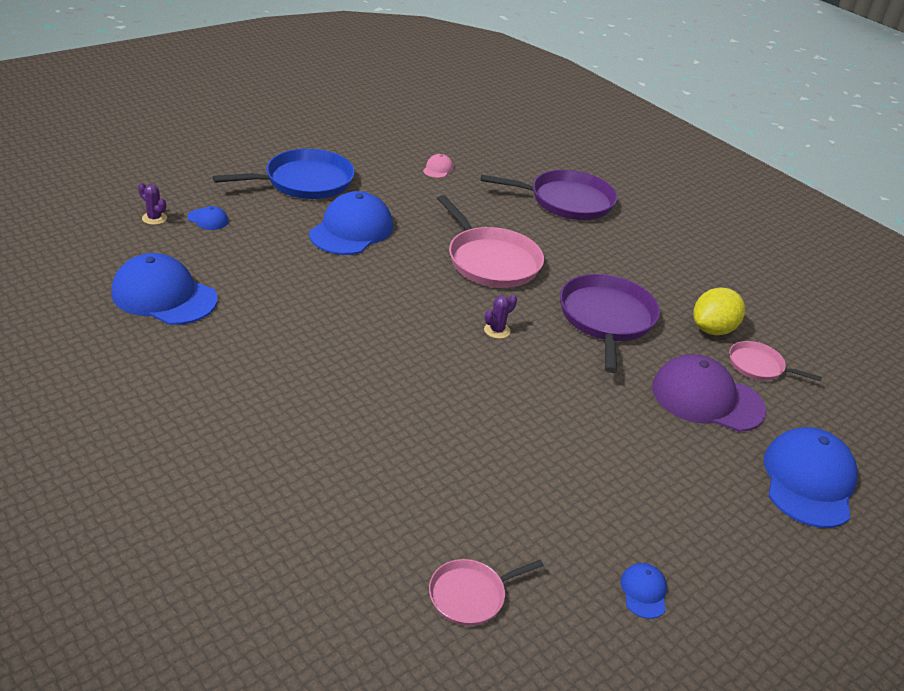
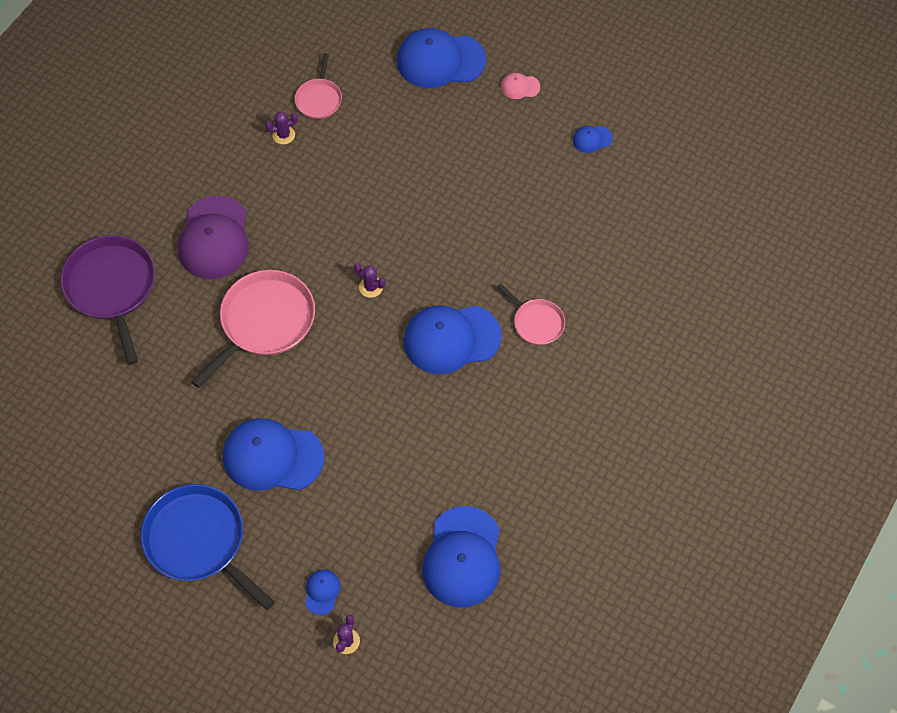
camera: 105 degrees left, 25 degrees up
(403, 363) = (451, 339): none -> blue cap
(438, 169) = (102, 425): pink cap -> pink cap (520, 87)
(470, 595) = (646, 227): pink pan -> pink pan (536, 322)
(606, 319) = (309, 213): purple pan -> none
(707, 398) = (381, 128): purple cap -> purple cap (214, 238)
(712, 329) = (283, 135): yellow lemon -> purple cactus

